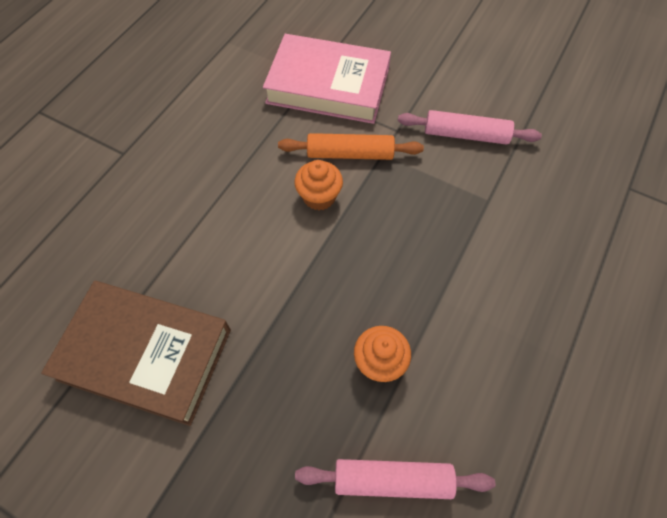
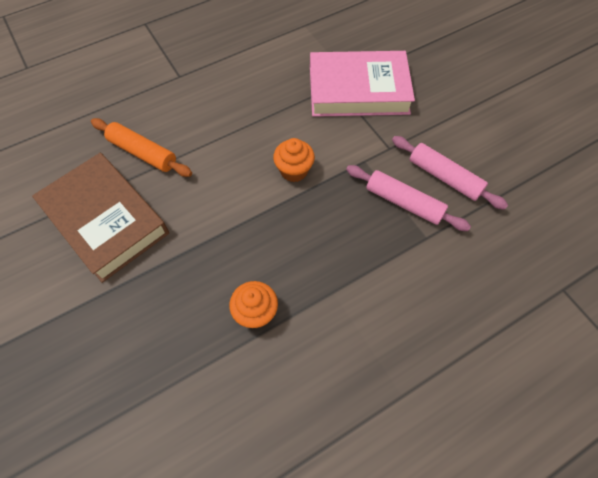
camera: 30 degrees right, 0 degrees up
(328, 85) = (358, 90): pink book -> pink book turned 45 degrees counterclockwise
(350, 154) = (339, 149): orange rolling pin -> orange rolling pin (143, 153)
(392, 480) = (207, 399): pink rolling pin -> pink rolling pin (404, 203)

